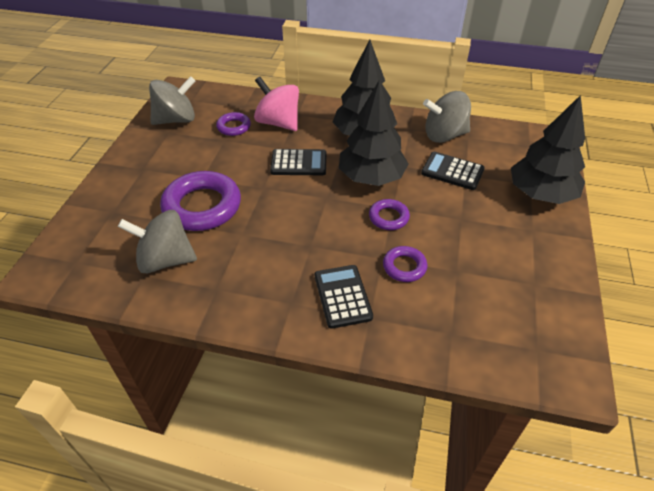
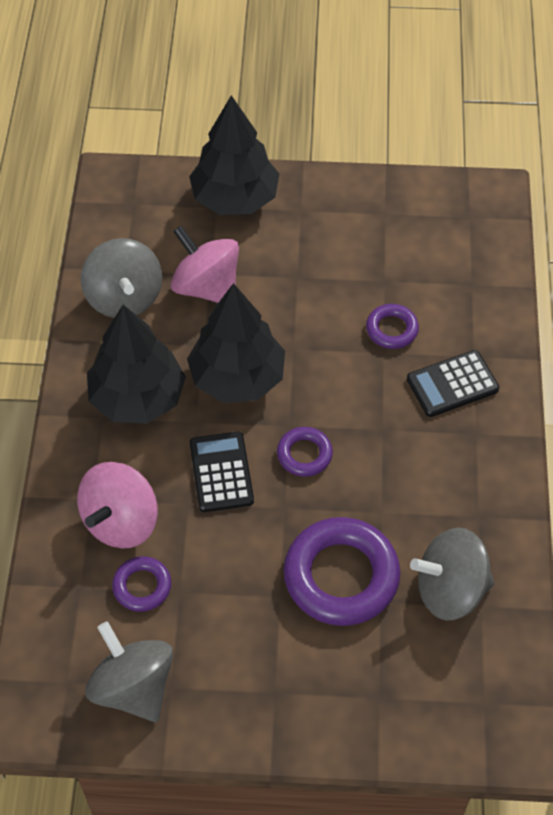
camera: 100 degrees left, 10 degrees up
(165, 260) = (450, 590): grey spinning top -> grey spinning top turned 90 degrees clockwise
(388, 217) = (312, 351): purple ring -> purple ring (304, 454)
(452, 171) = (206, 287): black calculator -> pink spinning top

